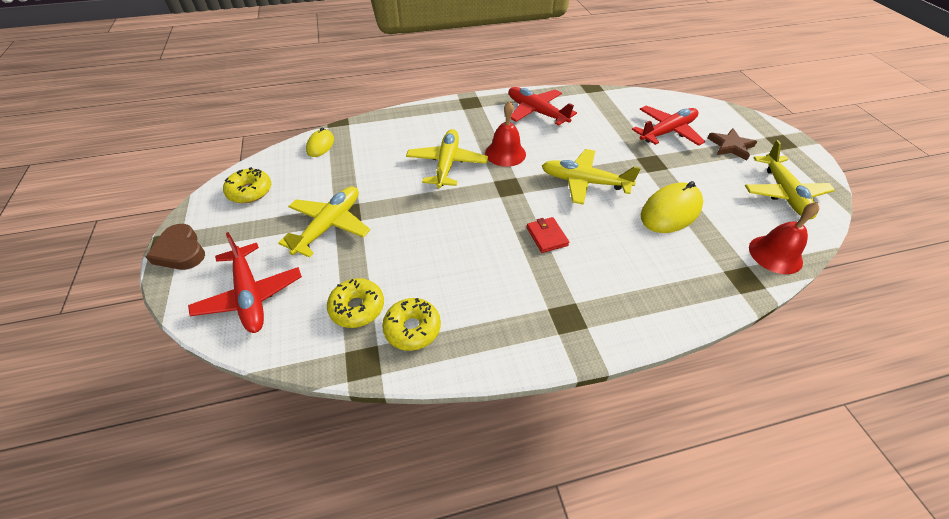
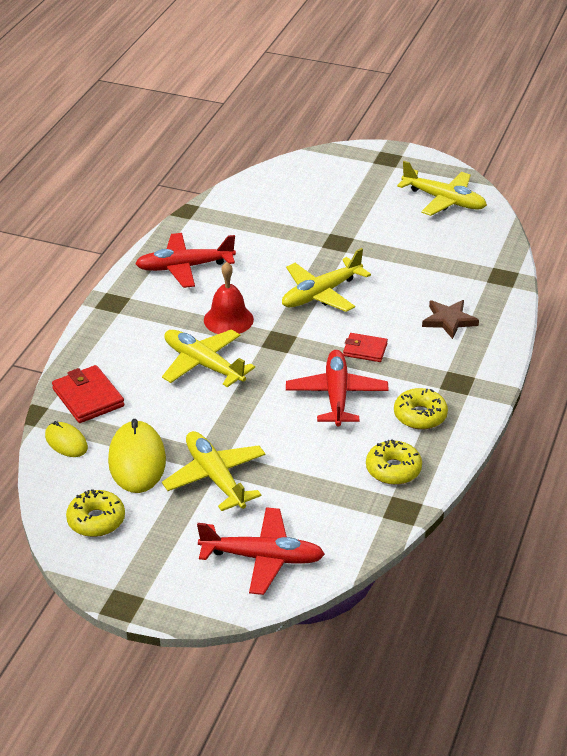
camera: 55 degrees left, 10 degrees down
(180, 251) = (148, 595): brown heart -> none
(357, 308) = (341, 493): yellow donut -> yellow donut (420, 415)
(370, 134) = (88, 397): none -> red wallet
(667, 132) = (307, 208): red plane -> red plane (336, 395)
(670, 211) = (404, 268): yellow mouse -> yellow mouse (137, 460)
(730, 146) = (364, 188): brown star -> brown star (449, 320)
(775, 254) = (495, 247): red bell -> none

